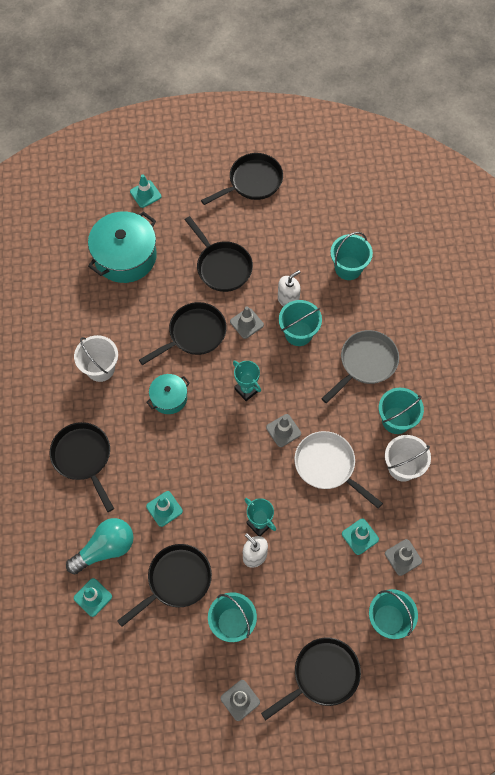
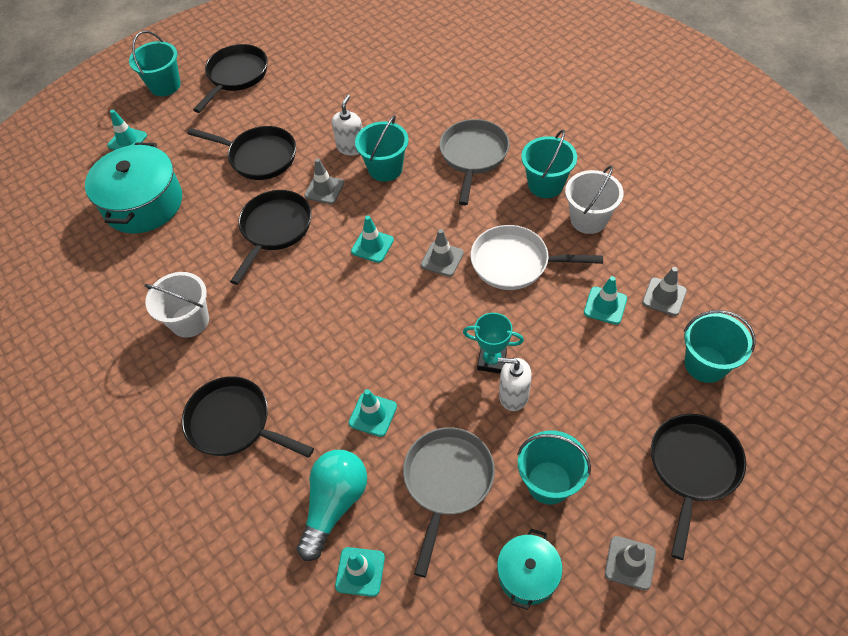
camera: 30 degrees left, 10 degrees down
(169, 398) = (292, 302): turquoise pot -> turquoise pot (527, 574)
(176, 580) = (447, 482): black pan -> grey pan
(247, 389) = (372, 246): turquoise trophy -> turquoise traffic cone
(348, 268) = (389, 92): turquoise bucket -> turquoise bucket (165, 85)

